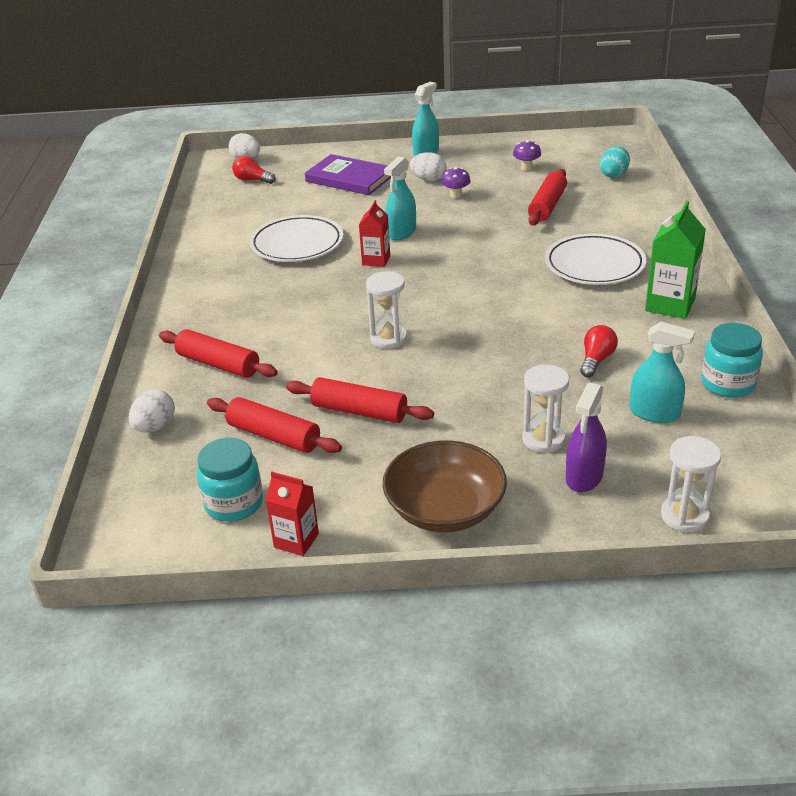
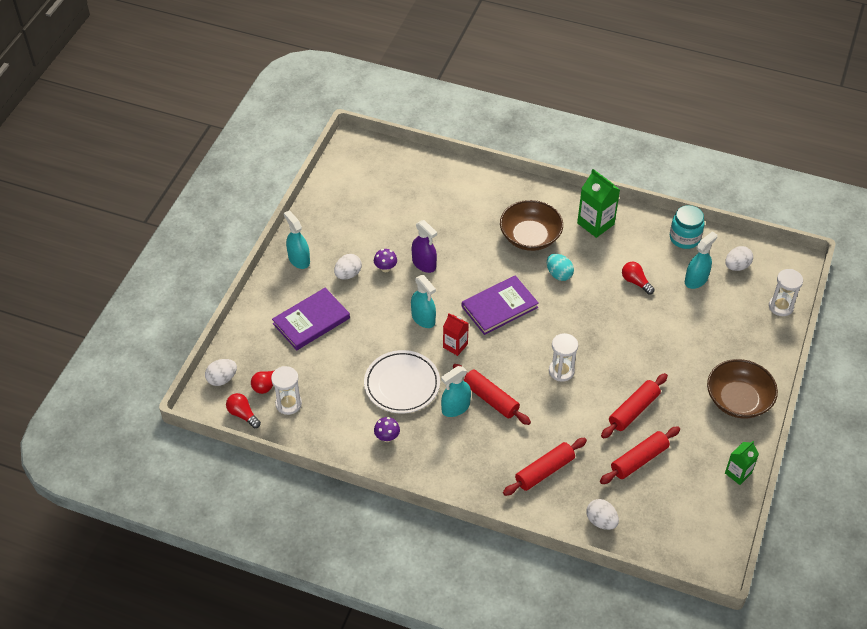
camera: 70 degrees left, 15 degrees up
(208, 179) = (243, 414): none -> red light bulb
(234, 503) = (695, 495): turquoise jar -> none
(284, 282) = (455, 407): none -> turquoise spray bottle
(296, 540) = (738, 473): red carton -> green carton
(459, 272) = (499, 307): none -> purple book
(526, 168) = (368, 212): purple mushroom -> purple mushroom (387, 437)
(543, 439) = (698, 336): white hourglass -> white hourglass (288, 404)
(547, 206) = (436, 226): red rolling pin -> red rolling pin (490, 399)
(584, 477) = (736, 332): purple spray bottle -> purple spray bottle (424, 264)
(594, 265) = (530, 236): white plate -> brown bowl
(614, 175) = (413, 172): turquoise egg -> turquoise egg (559, 274)
(725, 447) = (736, 266): none -> white egg

